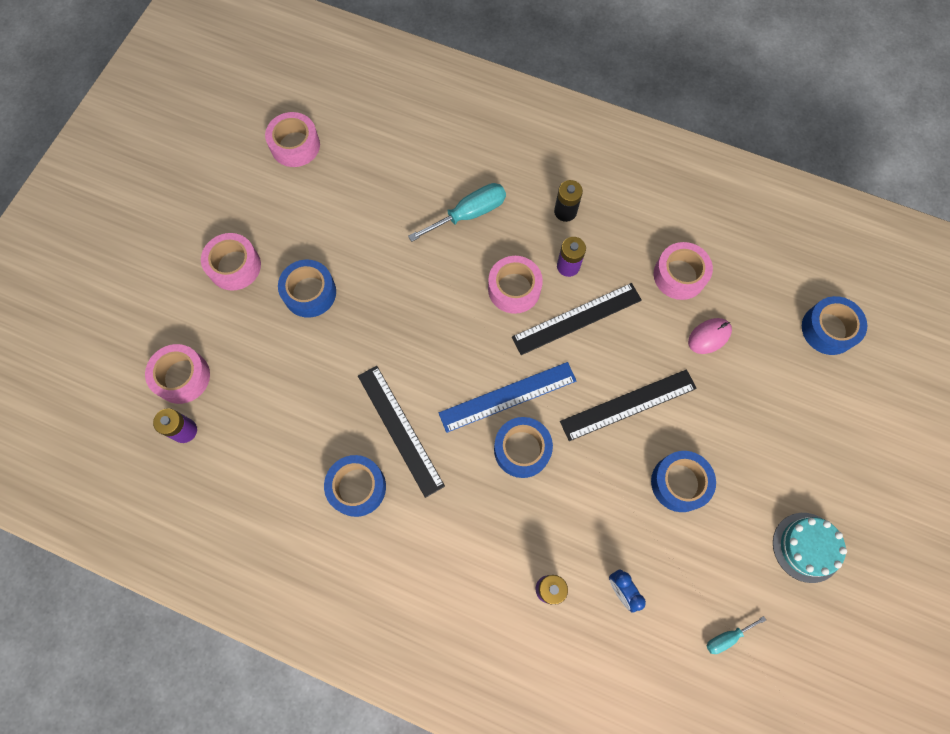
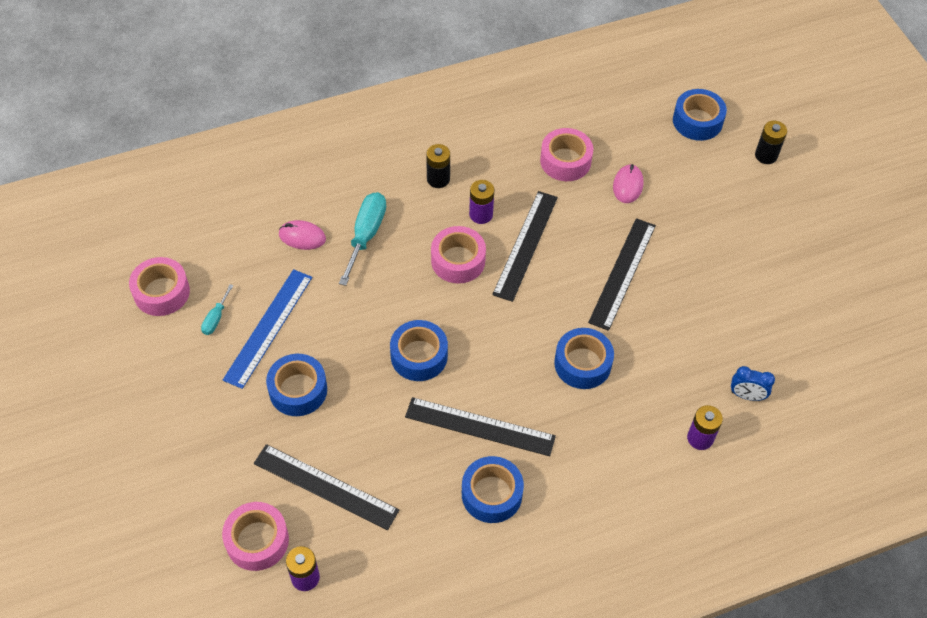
camera: 45 degrees left, 15 degrees down
(234, 266) = (209, 422): pink tape -> none
(259, 378) = (325, 486): none -> black ruler
(424, 179) = (302, 237): none -> pink mouse
(507, 397) = (534, 337): blue ruler -> blue ruler (268, 327)
(679, 483) = (709, 295): blue tape -> blue tape (419, 356)
(727, 637) = (839, 364): turquoise screwdriver -> turquoise screwdriver (216, 318)
(807, 547) = (826, 266): turquoise cake -> none
(858, 407) = (766, 155): none -> black battery

